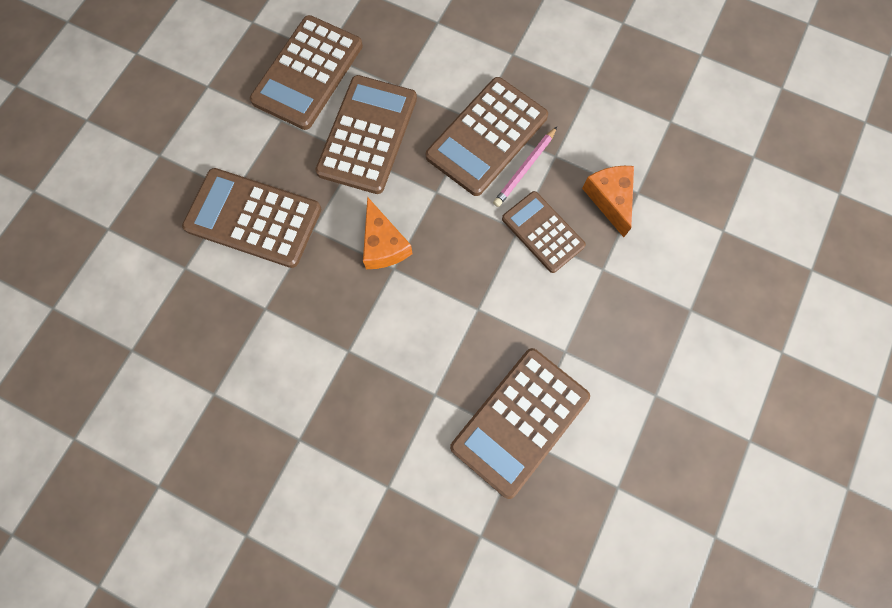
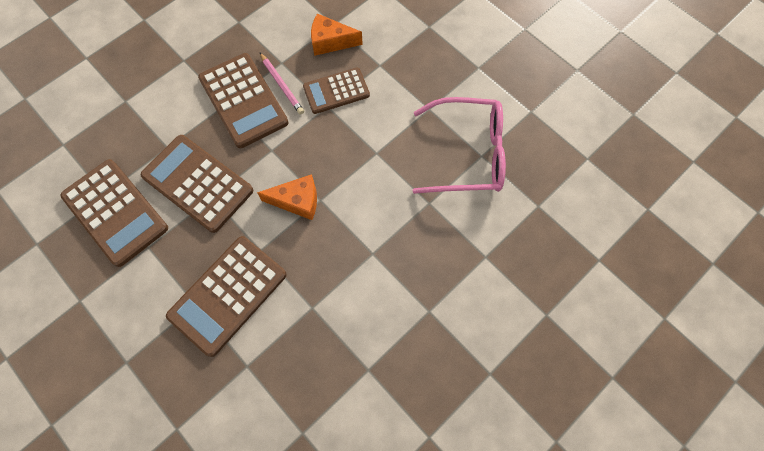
camera: 70 degrees left, 5 degrees down
(520, 421) = (468, 154): brown calculator -> pink glasses

